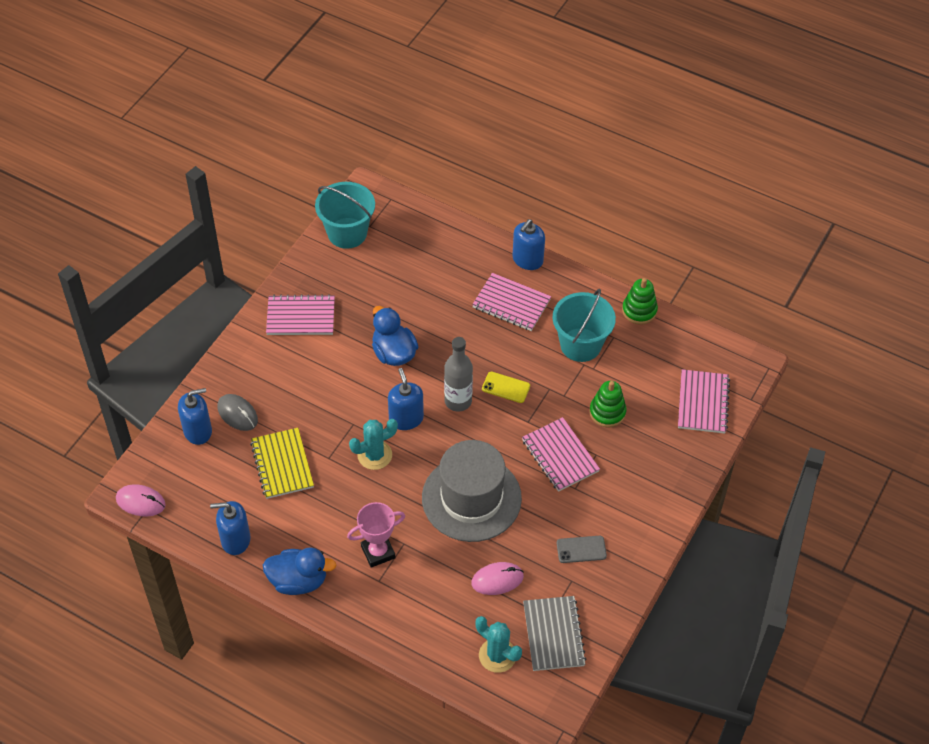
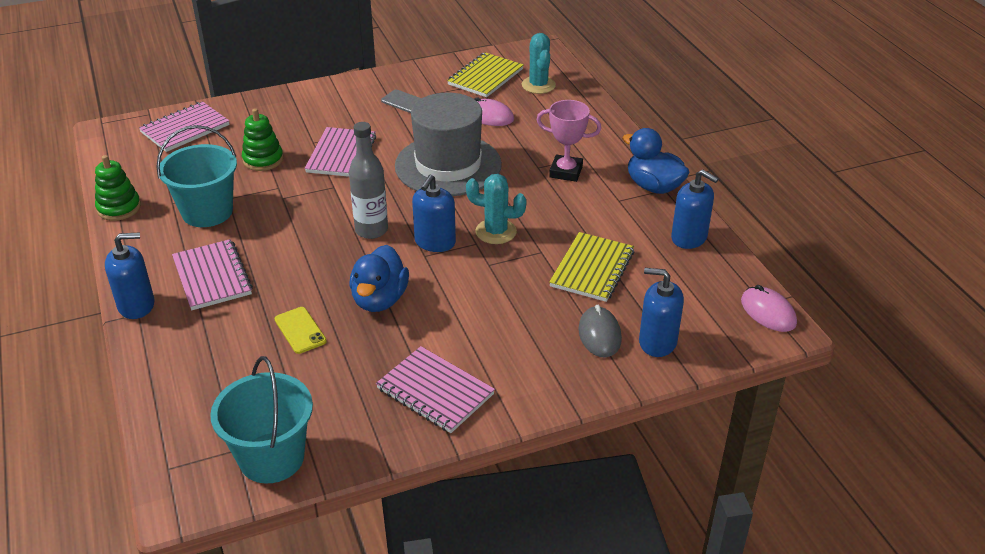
camera: 140 degrees left, 15 degrees down
(506, 387) = (316, 217): yellow phone -> yellow phone (300, 330)
(553, 634) = (485, 77): grey notebook -> yellow notebook

